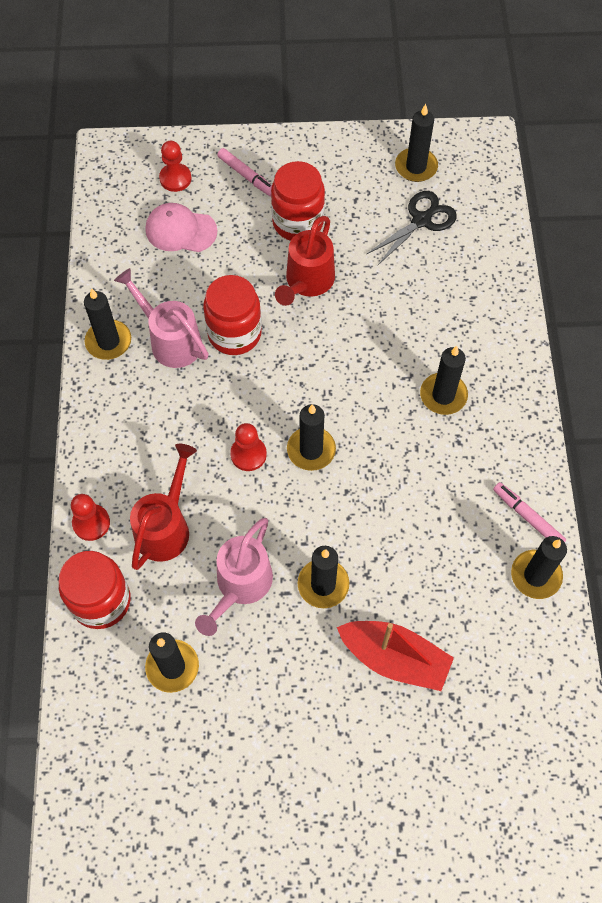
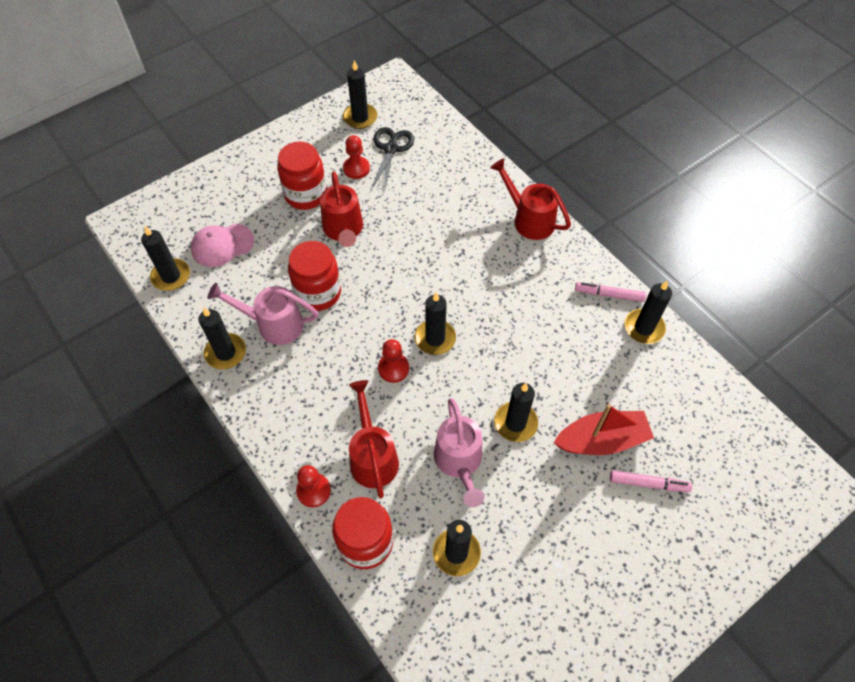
camera: 35 degrees left, 5 degrees down
(175, 178) = (190, 212): red pawn -> red pawn (356, 168)
(247, 176) = (244, 183): pink marker -> pink marker (648, 483)
(443, 395) = (494, 250): black candle -> black candle (171, 276)
(508, 382) = (528, 219): none -> red watering can

